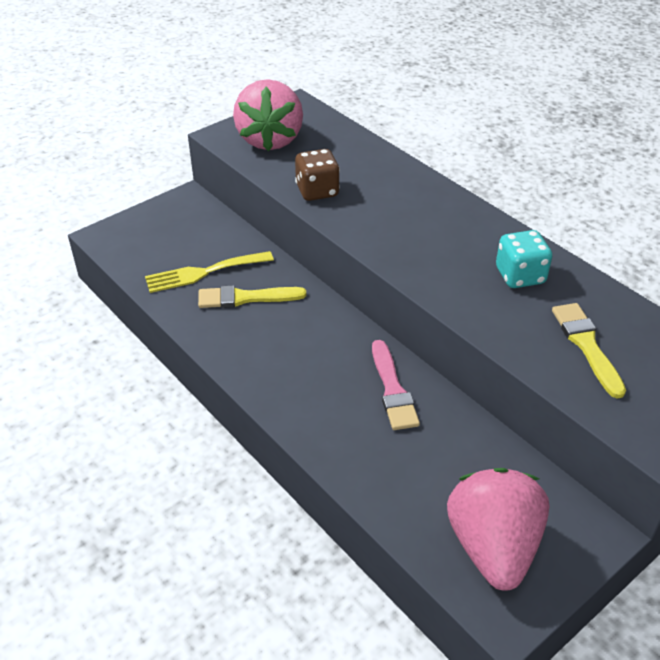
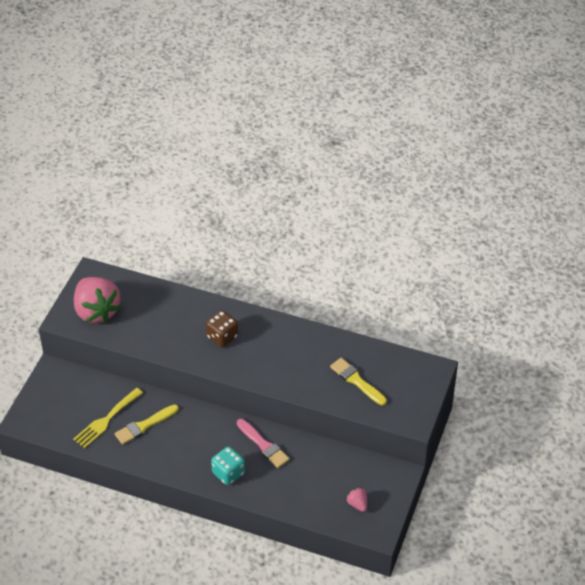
camera: 30 degrees left, 5 degrees up
(317, 191) = (155, 340): brown dice -> brown dice (222, 337)
(493, 547) = (357, 504): pink strawberry -> pink strawberry, size x0.41
(520, 276) = (303, 351): turquoise dice -> turquoise dice (228, 473)

